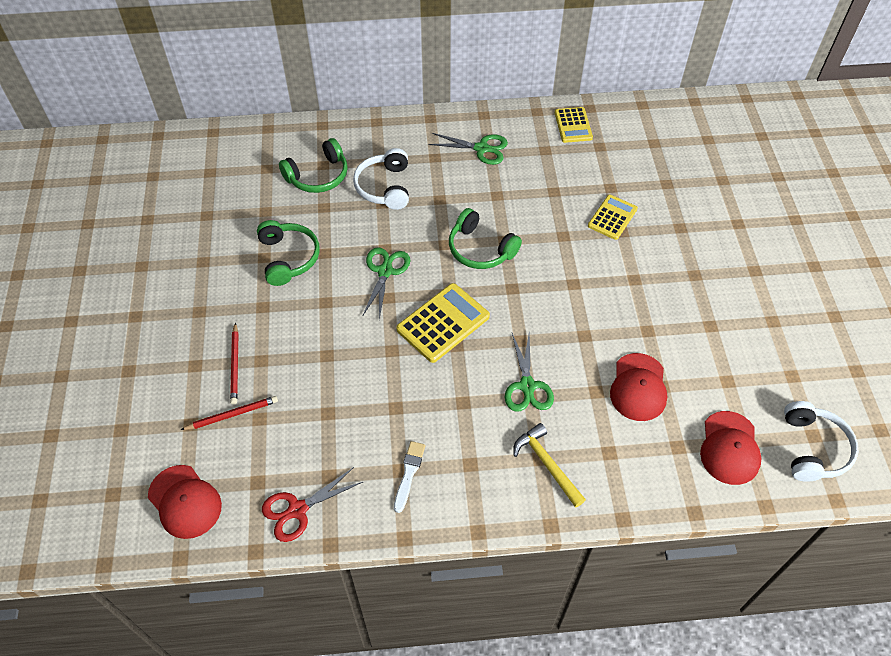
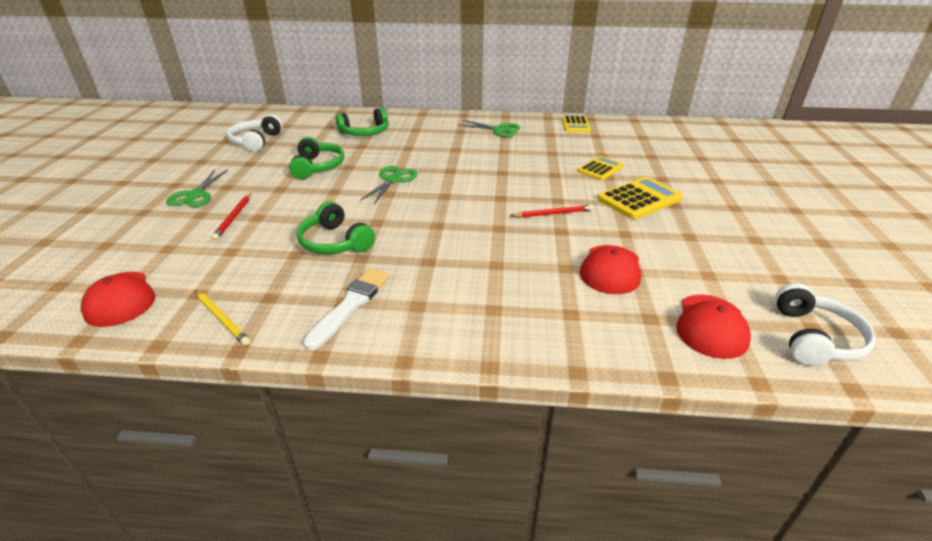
camera: 10 degrees right, 20 degrees down
(232, 414) = (208, 246): red pencil -> red pencil (553, 213)
(297, 510) = (222, 318): red scissors -> yellow pencil
(385, 187) = (414, 141): white headphones -> white headphones (256, 141)
(409, 473) = (350, 305): white brush -> white brush, size x1.51
(443, 323) = (430, 211): yellow calculator -> yellow calculator (639, 199)
(480, 249) = (480, 175): green headphones -> green headphones (335, 242)
(527, 386) = (496, 257): green scissors -> green scissors (195, 195)
(547, 464) = (500, 315): yellow hammer -> none

